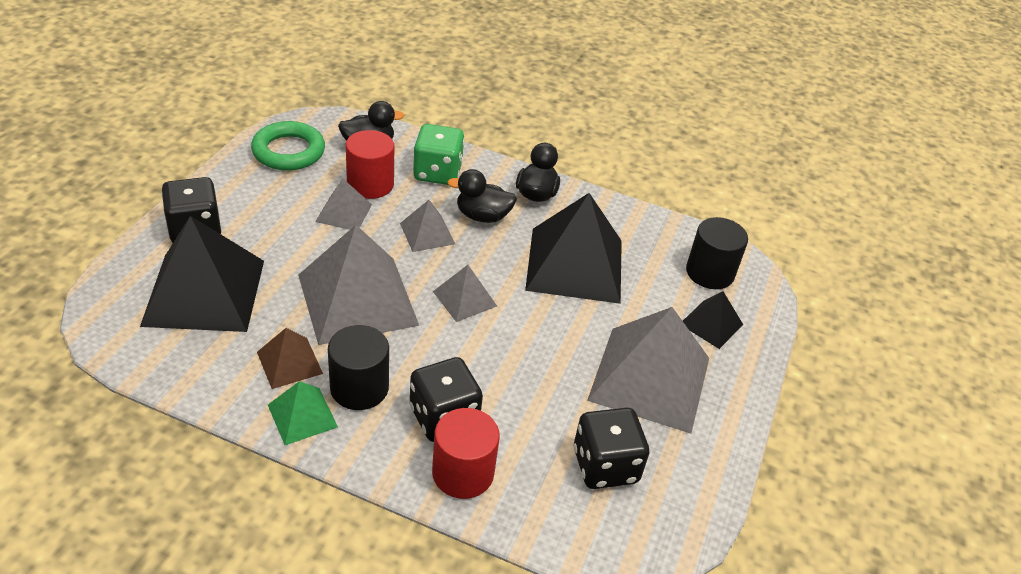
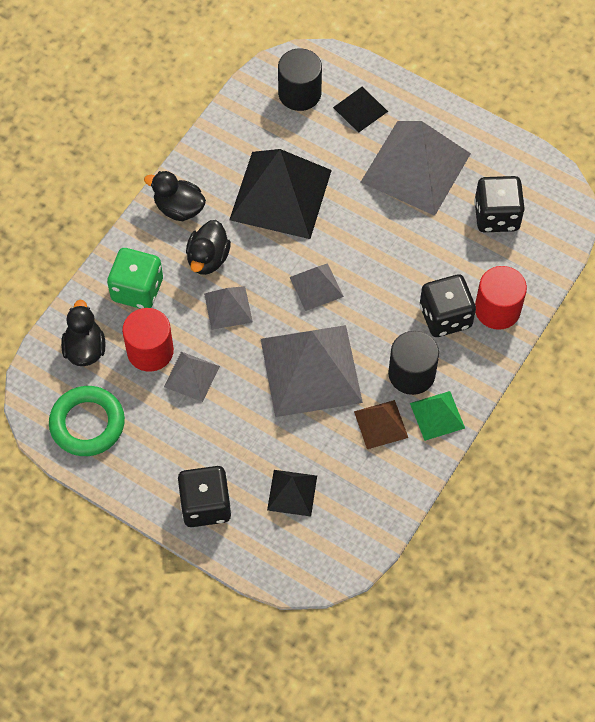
camera: 75 degrees left, 20 degrees up
(204, 292) = (292, 492): black pyramid -> black pyramid, size x0.48

